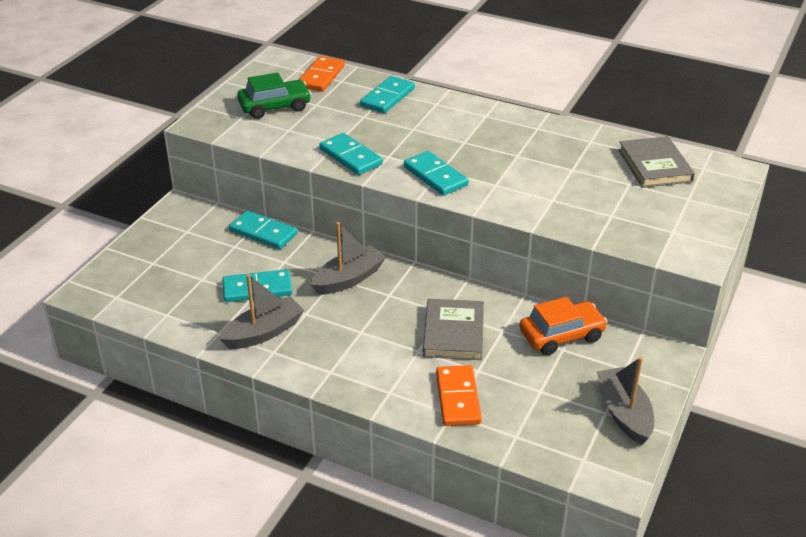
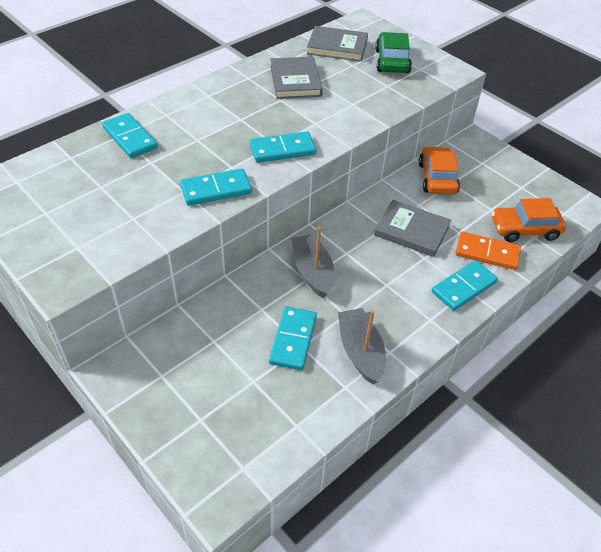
camera: 70 degrees left, 10 degrees up
(263, 232) = (205, 312): turquoise domino -> turquoise domino (463, 287)
(275, 107) = (79, 216): green car -> green car (392, 61)
(321, 76) = (49, 168): orange domino -> none
(523, 425) = (524, 229): none -> orange car
(559, 155) = (295, 81): none -> grey book
(624, 413) = (525, 179): grey boat -> none

